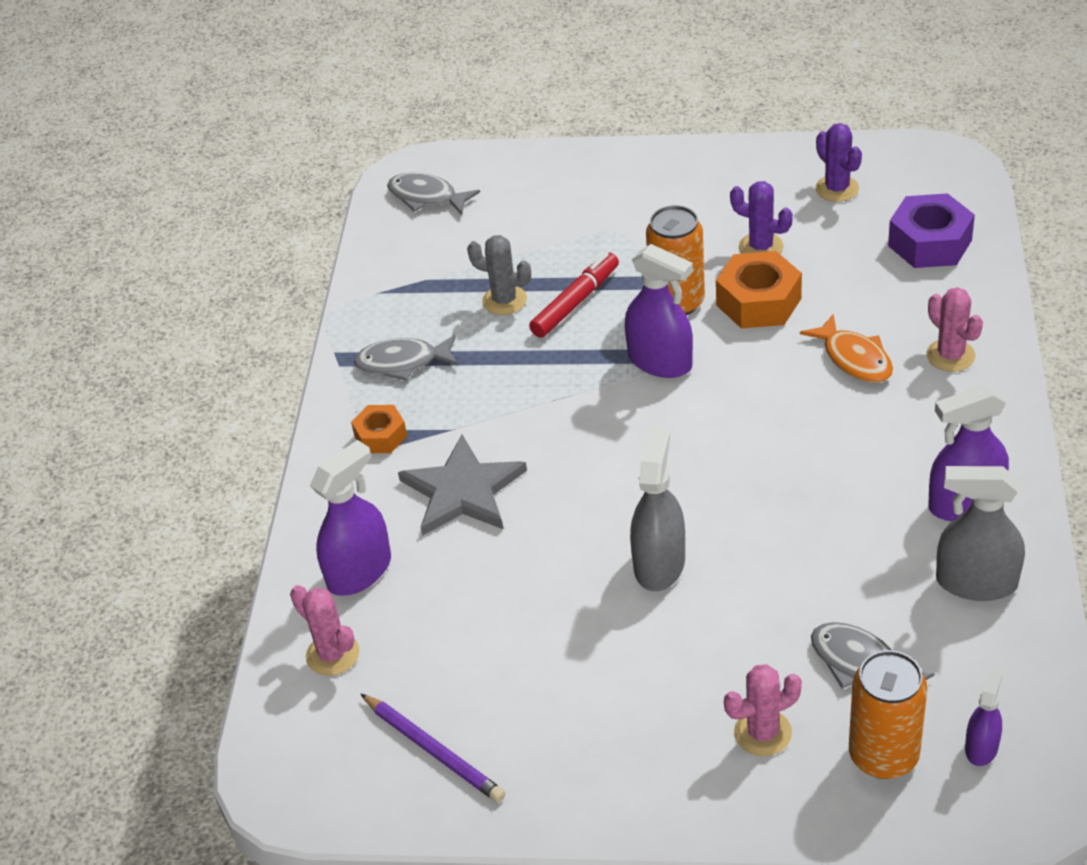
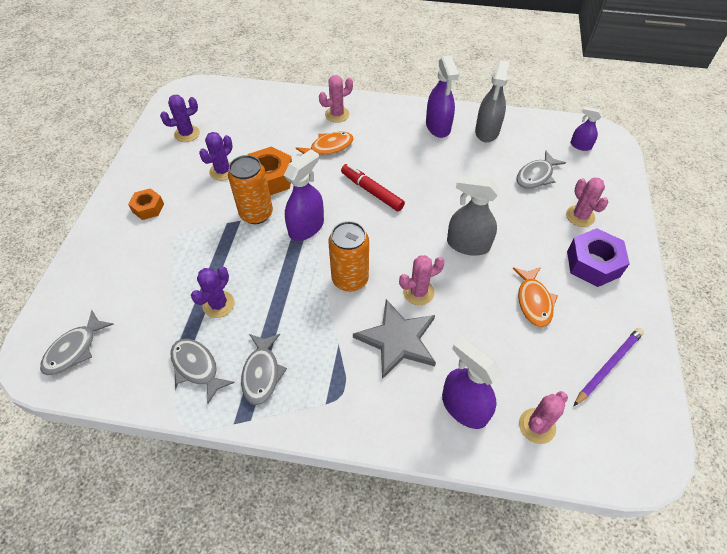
camera: 90 degrees left, 10 degrees up
(380, 436) = (335, 390): orange nut -> orange nut (148, 208)
(408, 303) = (197, 367): none -> grey fish
(504, 300) = (218, 304): grey cactus -> purple cactus
(550, 654) = (533, 301): none -> orange fish
(551, 507) = (418, 292): none -> pink cactus
(575, 302) = (236, 264): red marker -> red marker (372, 191)
(883, 755) = (588, 176): orange can -> orange can (350, 279)
(930, 243) = (249, 107): purple nut -> purple nut (593, 263)

